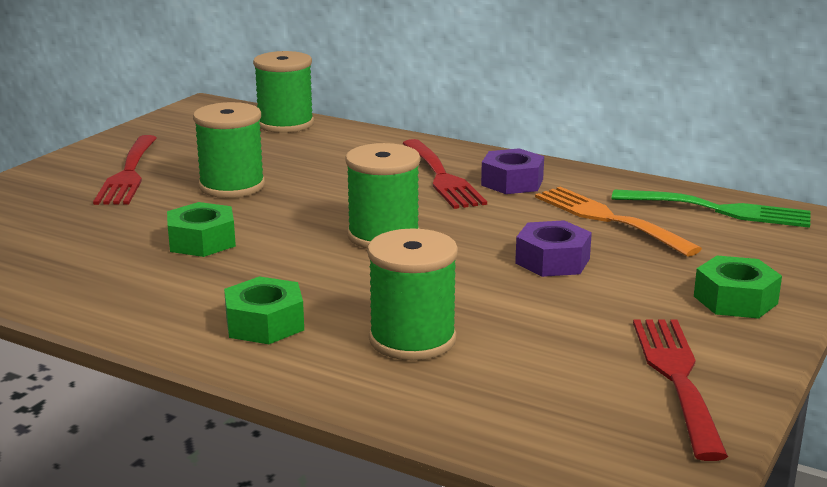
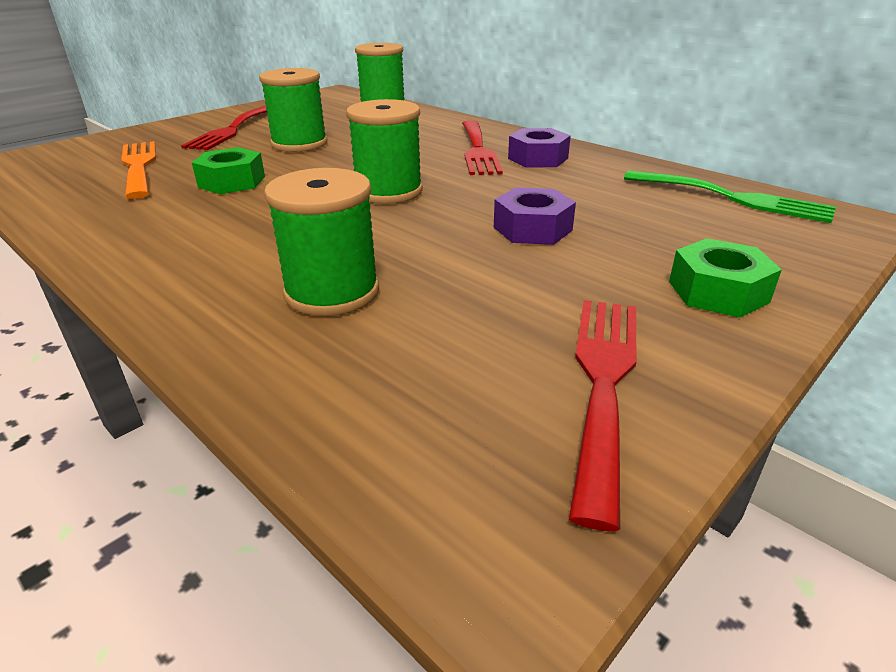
camera: 15 degrees right, 10 degrees up
(265, 323) = (208, 258): green nut -> none
(608, 219) = (612, 196): orange fork -> orange fork (139, 166)

